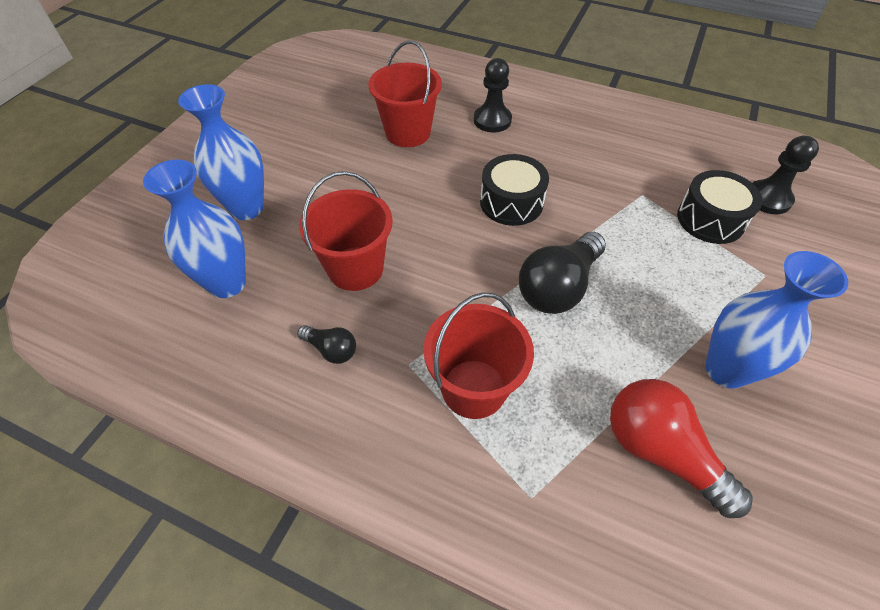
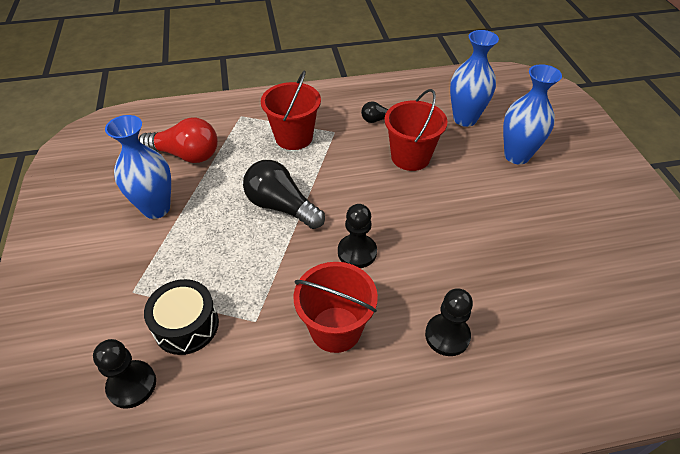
camera: 145 degrees right, 5 degrees down
(408, 132) = (499, 274): red bucket -> red bucket (335, 329)
(511, 202) = (357, 252): black drum -> black pawn
(558, 287) = (281, 207): black light bulb -> black light bulb turned 60 degrees counterclockwise

